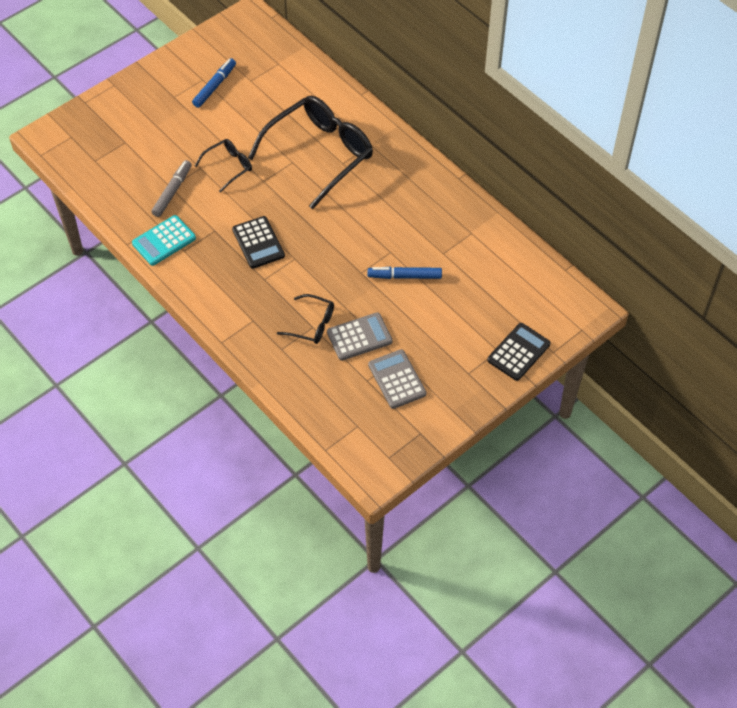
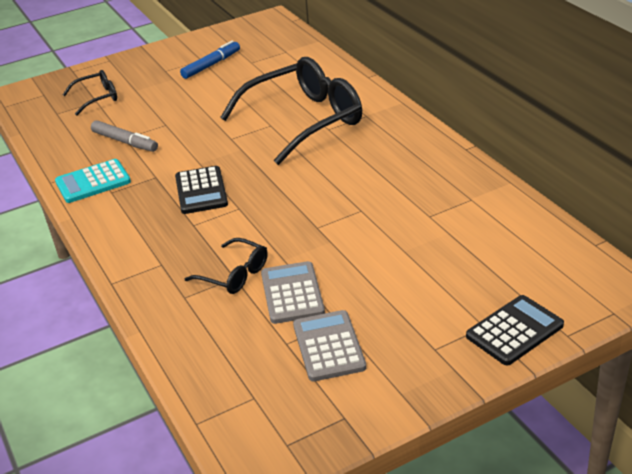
camera: 15 degrees right, 20 degrees down
(172, 192) = (125, 142): grey marker -> grey marker turned 90 degrees clockwise
(228, 167) = (197, 125): black glasses -> black glasses (97, 98)
(359, 337) = (292, 293): grey calculator -> grey calculator turned 90 degrees counterclockwise
(404, 276) = (372, 235): blue marker -> none

